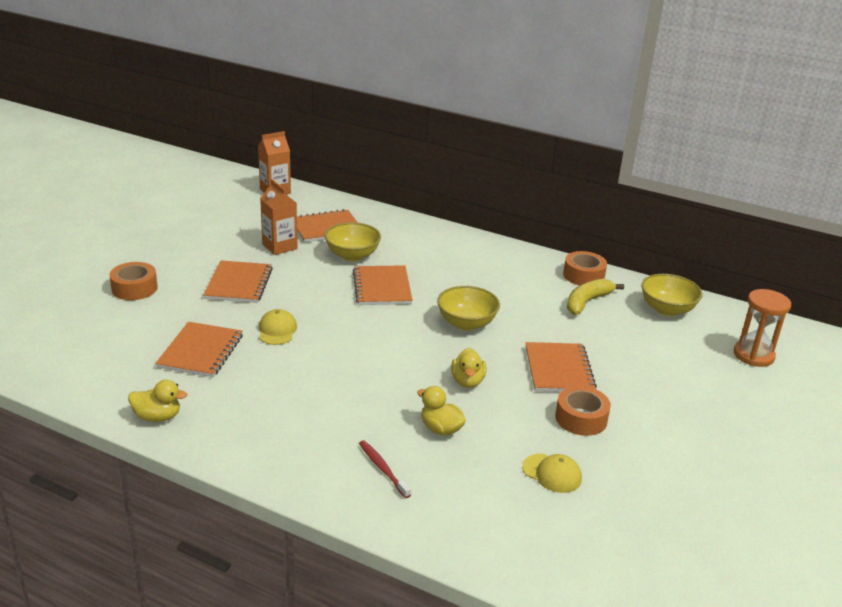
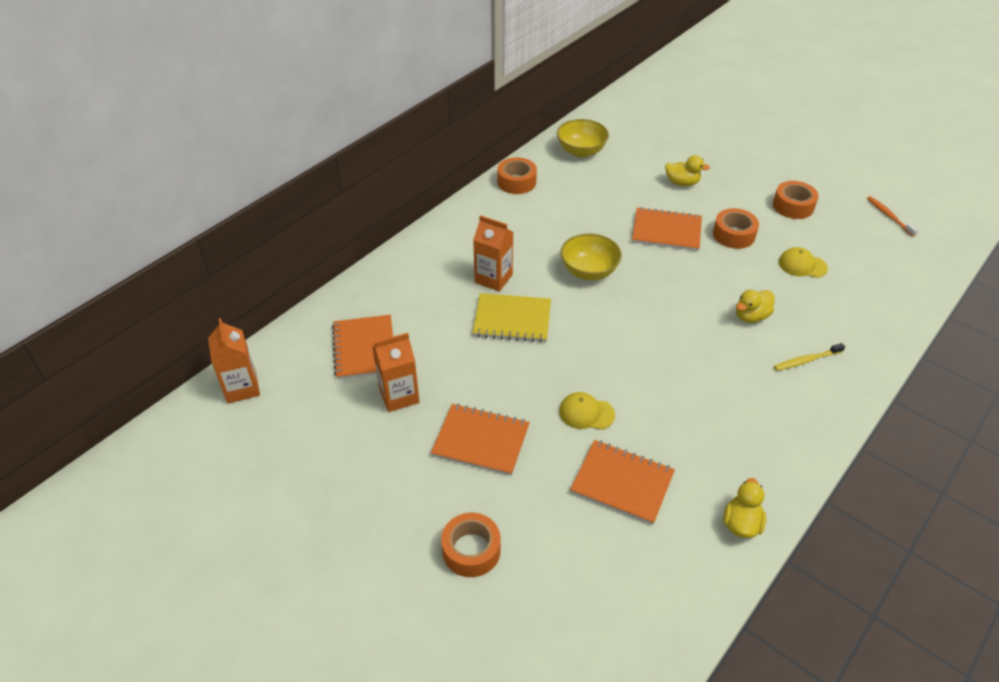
camera: 75 degrees left, 15 degrees up
(352, 255) = (438, 334): yellow bowl -> none
(382, 287) = (512, 319): orange notebook -> yellow notebook
(382, 469) = (806, 360): red toothbrush -> yellow toothbrush
(432, 274) = (493, 278): none -> orange carton
(467, 381) = (682, 288): yellow duck -> yellow duck (682, 183)
(552, 473) = (802, 265): yellow cap -> yellow cap turned 120 degrees counterclockwise
(587, 302) = (562, 191): yellow banana -> none
(672, 470) = (793, 206): none -> orange tape
(713, 569) = (889, 216): none -> orange toothbrush
(753, 355) = (651, 129): orange hourglass -> none

